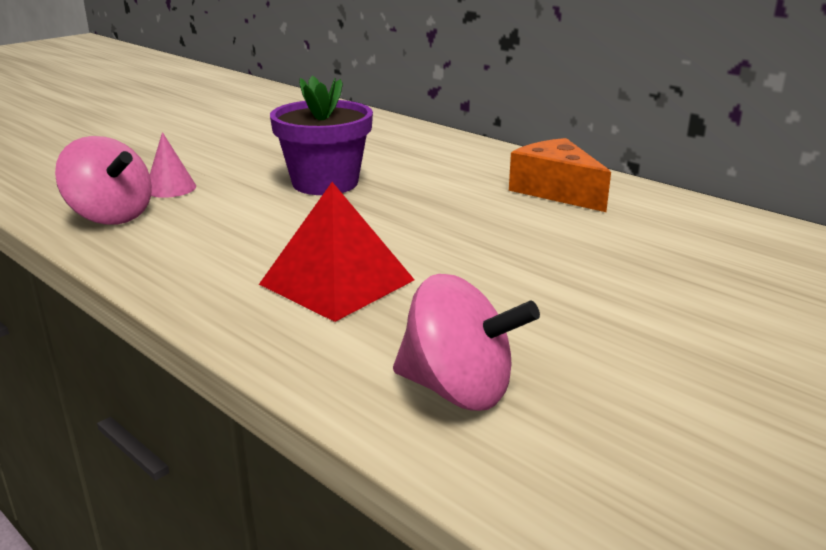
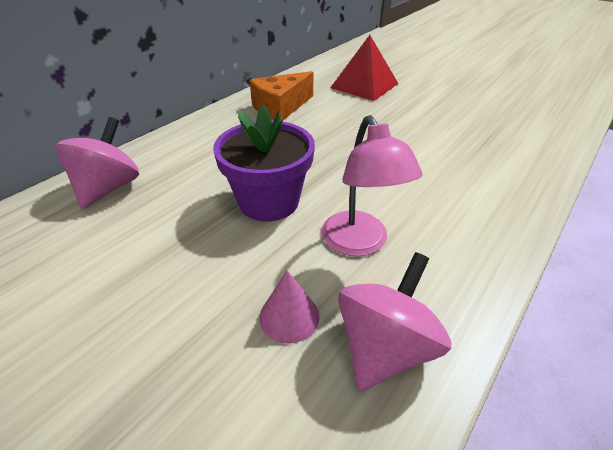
camera: 95 degrees left, 15 degrees up
(234, 217) = (359, 243): none -> pink lamp
(337, 282) = (447, 176): red pyramid -> red pyramid (364, 85)
(458, 390) = (525, 135): pink spinning top -> pink spinning top (109, 188)

